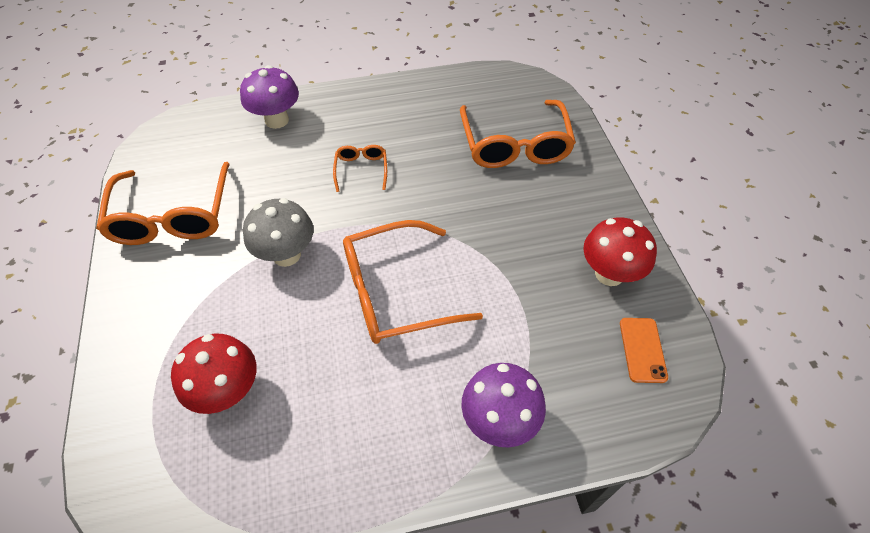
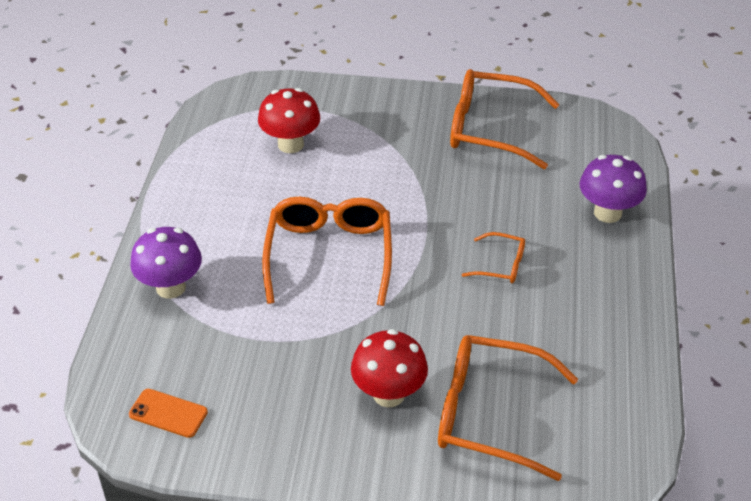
camera: 110 degrees right, 10 degrees down
(286, 255) = (409, 193): grey mushroom -> none
(609, 274) = (263, 426): red mushroom -> red mushroom (389, 394)

